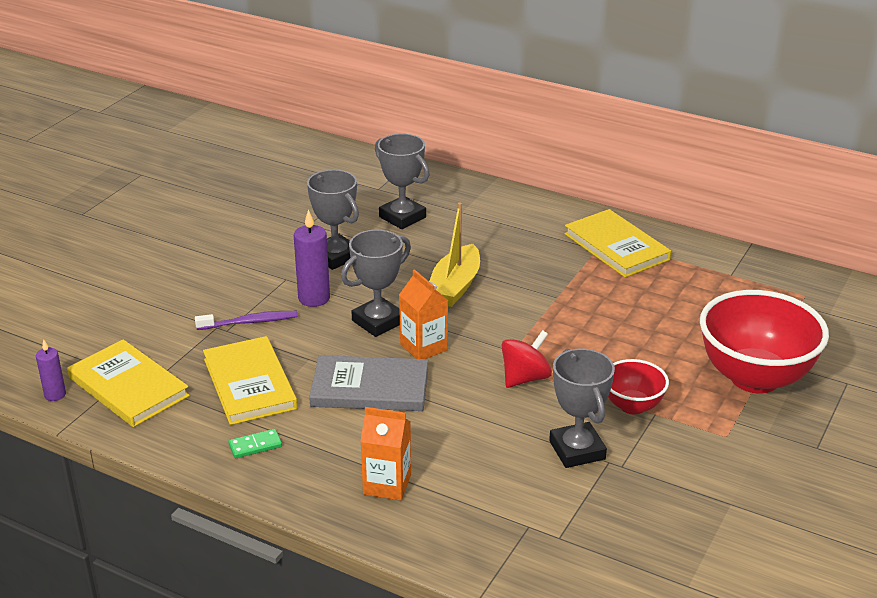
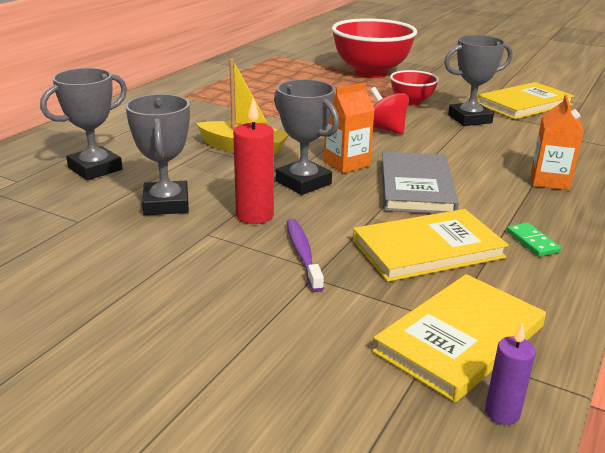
camera: 90 degrees left, 5 degrees down
(314, 298) = (255, 215): purple candle -> red candle
(335, 256) = (166, 204): grey trophy -> grey trophy turned 60 degrees counterclockwise
(616, 247) = (195, 93): yellow book -> yellow book (524, 104)

